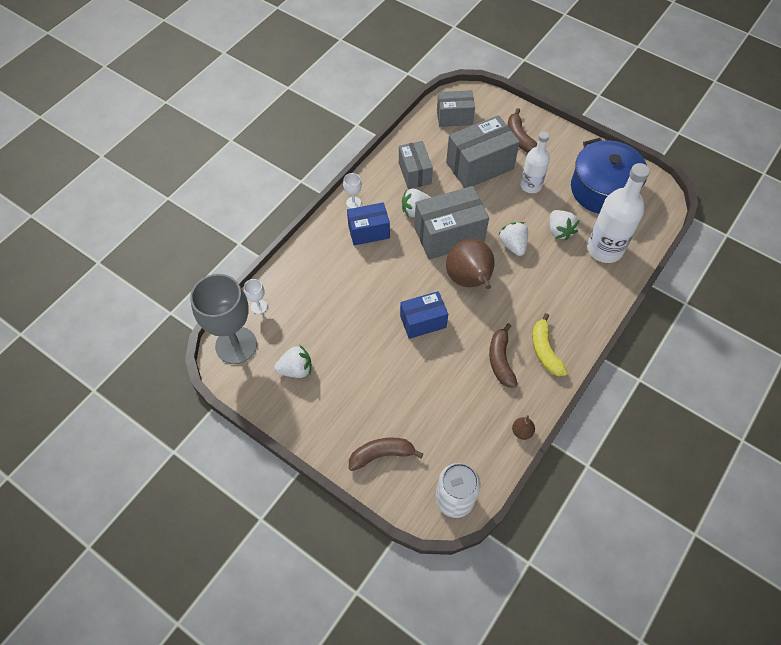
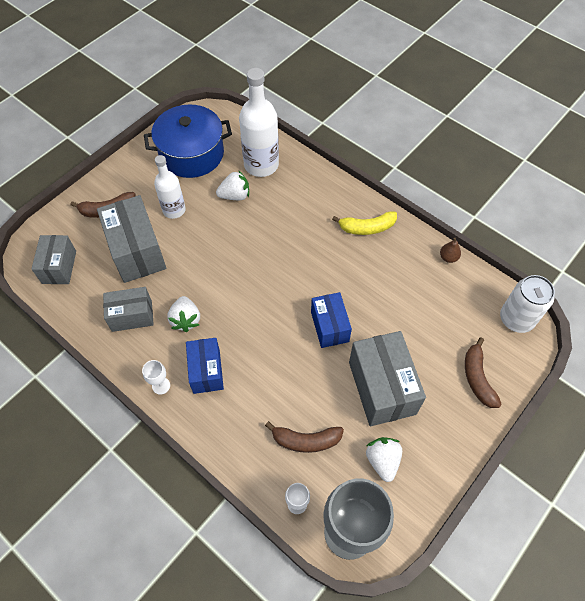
camera: 85 degrees left, 0 degrees up
(449, 235) = (225, 291): grey box -> grey box (381, 388)
(469, 280) = (283, 279): brown pear -> none
(500, 360) = (376, 264): brown banana -> brown banana (306, 440)
(513, 245) = (246, 236): white strawberry -> none

